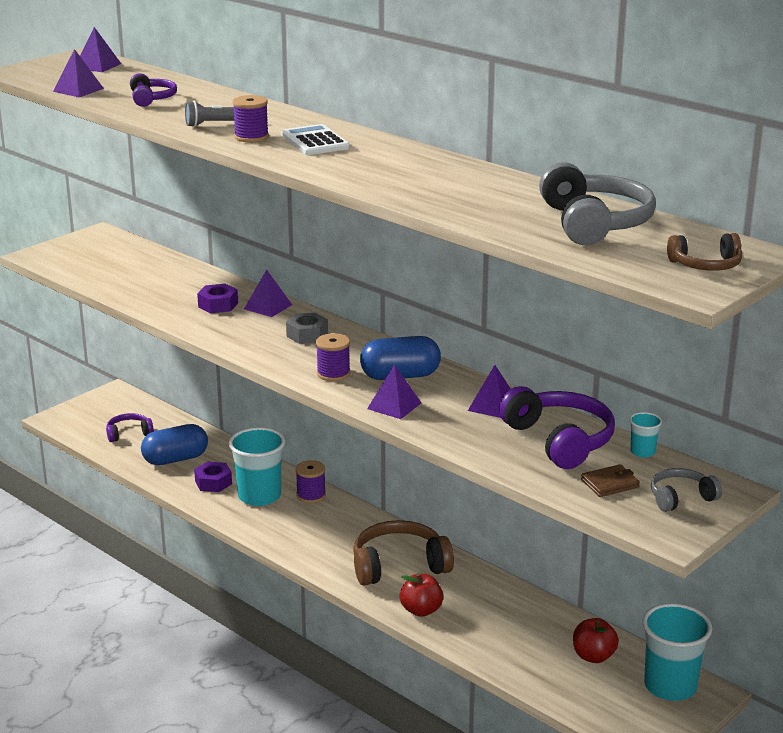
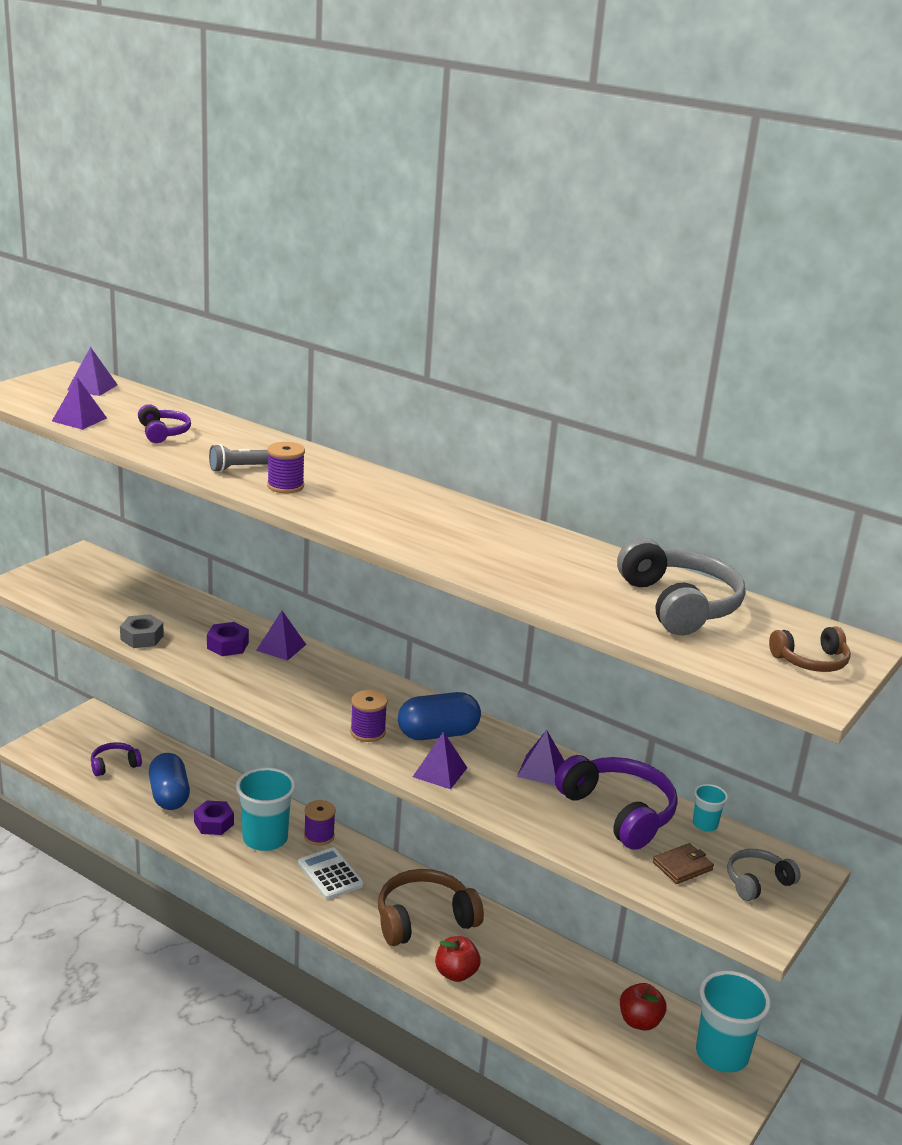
camera: 10 degrees left, 0 degrees up
(175, 459) = (169, 795): blue capsule -> blue capsule turned 75 degrees counterclockwise
(307, 335) = (330, 682): grey nut -> grey nut (142, 638)
(315, 141) = (355, 493): white calculator -> white calculator (330, 874)

